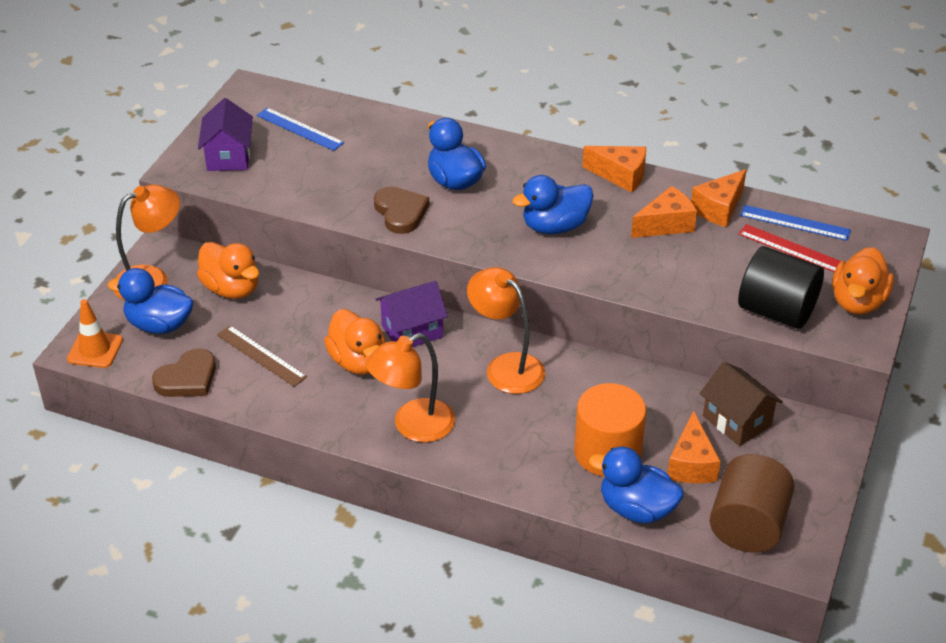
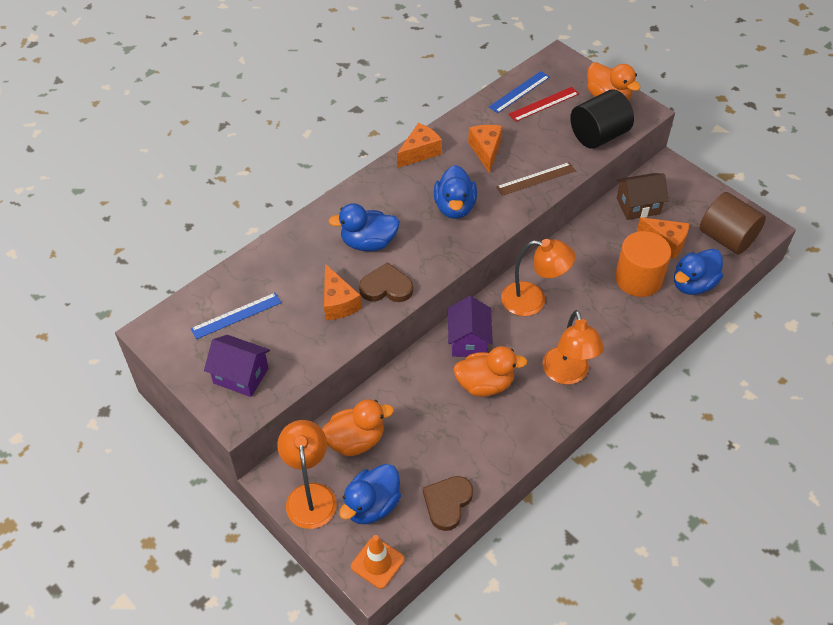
camera: 65 degrees left, 10 degrees up
(187, 378) = (447, 503): brown heart -> brown heart turned 135 degrees counterclockwise
(261, 356) = (446, 444): brown ruler -> brown ruler (536, 179)
(506, 366) = (533, 300): orange lamp -> orange lamp turned 150 degrees counterclockwise
(719, 209) = (484, 119): orange cheese -> orange cheese (338, 303)

